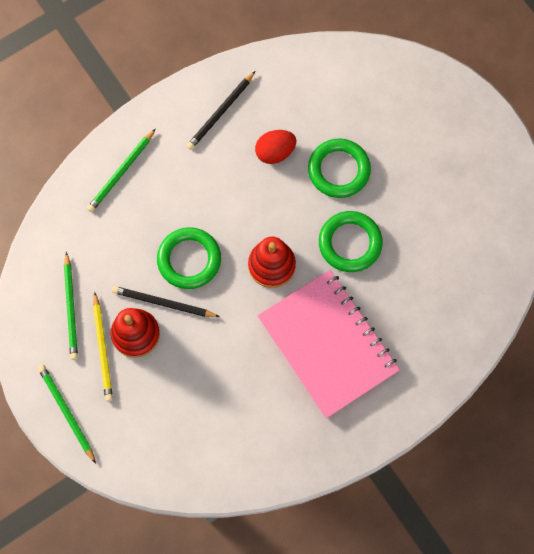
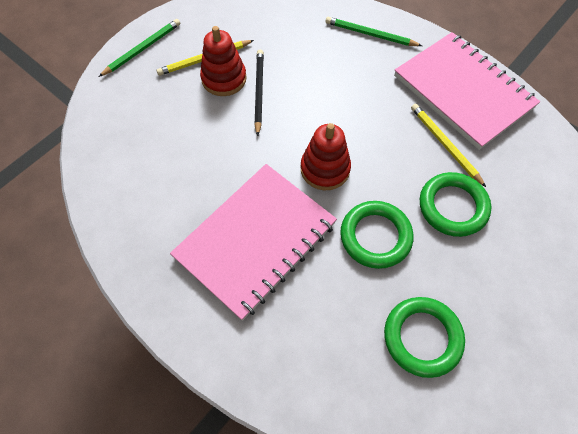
camera: 75 degrees right, 10 degrees down
(71, 308) = (235, 30): green pencil -> none
(189, 260) = (307, 101): green ring -> green ring (422, 337)
(221, 112) = (463, 91): black pencil -> pink notebook
(275, 152) = (444, 145): red egg -> yellow pencil

